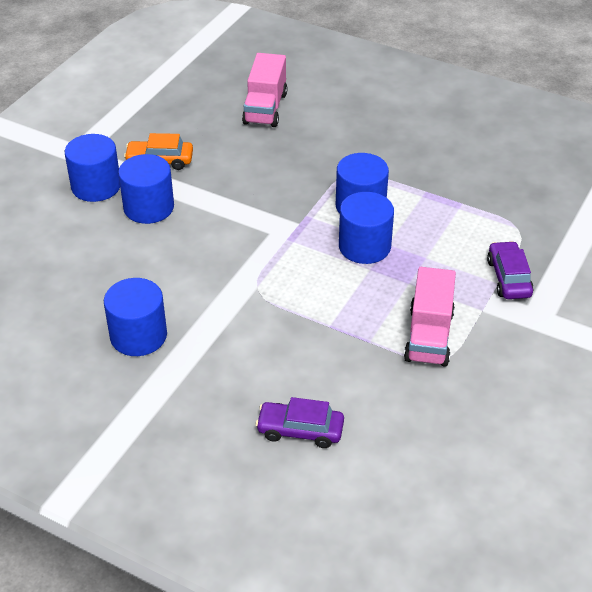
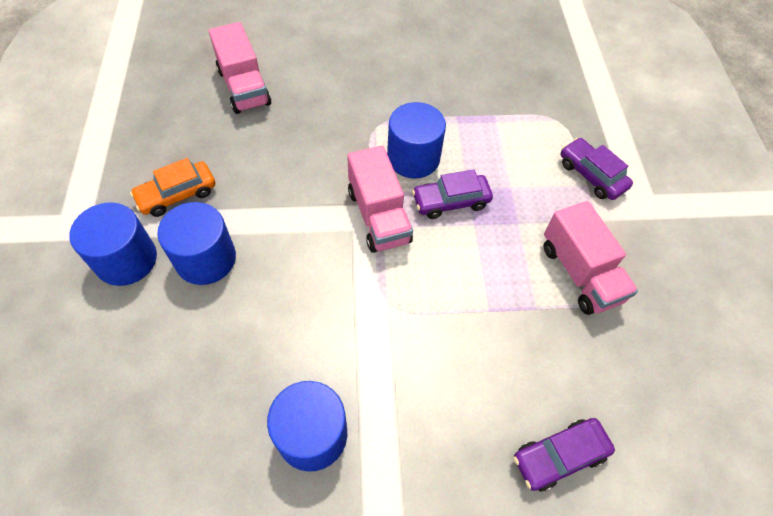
camera: 35 degrees left, 15 degrees up
(297, 232) = (378, 216): none -> pink truck
(364, 246) = (451, 201): blue cylinder -> purple car

